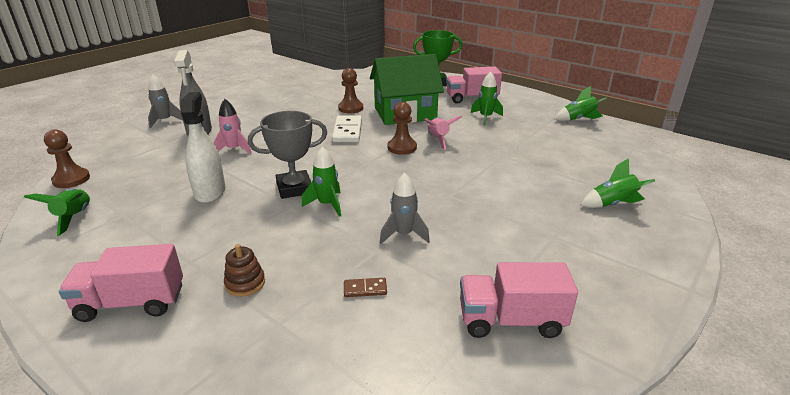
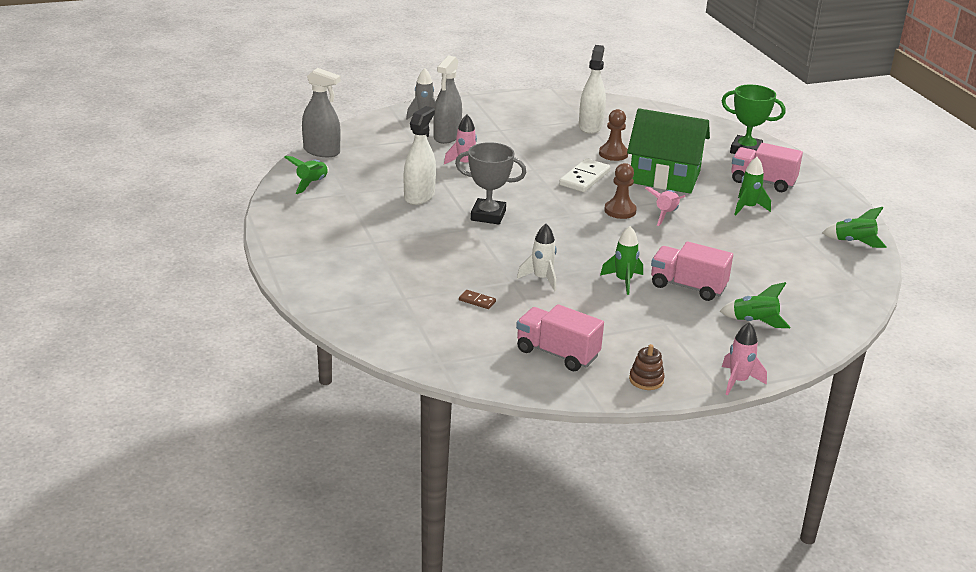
camera: 30 degrees right, 0 degrees up
(71, 179) = (321, 151): brown pawn -> grey spray bottle
(131, 303) = (323, 254): pink truck -> pink truck (688, 287)
(245, 283) = (400, 268): brown stacking toy -> brown stacking toy (646, 380)
(314, 95) = (590, 126): none -> white spray bottle
(327, 205) = (503, 237): green rocket -> green rocket (623, 281)
(403, 234) = (541, 279): grey rocket -> white rocket
(687, 270) = (738, 381): none -> pink rocket

